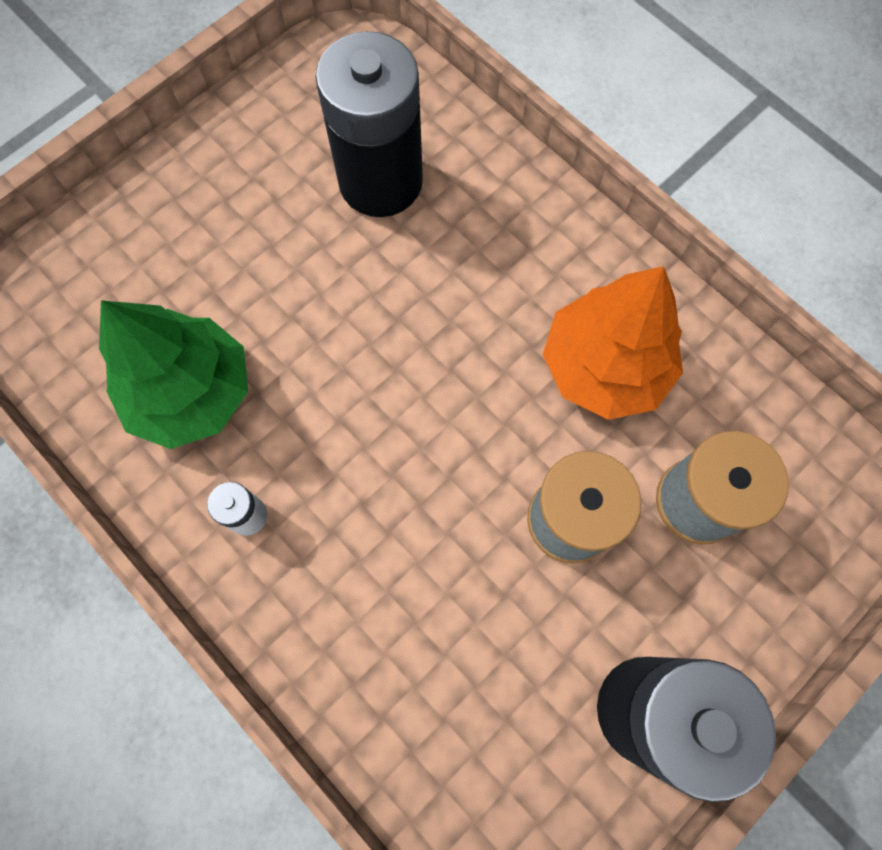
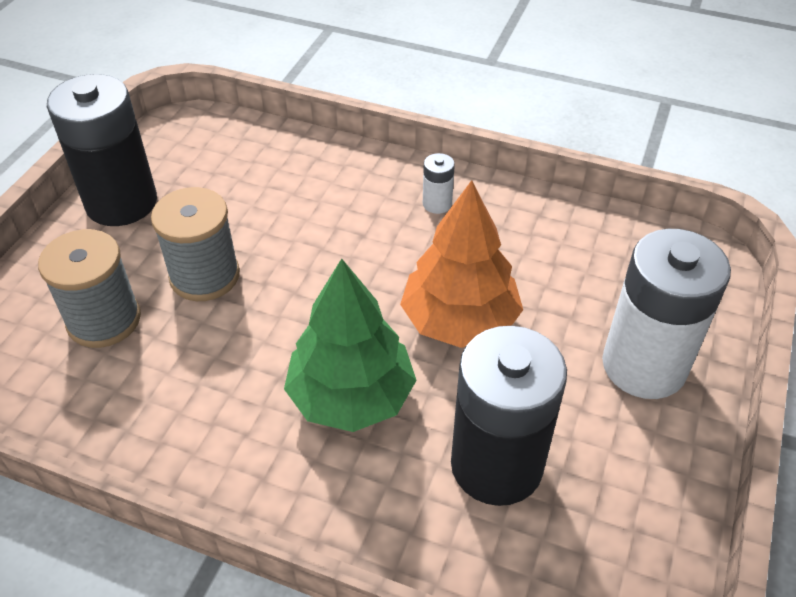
camera: 155 degrees right, 25 degrees down
(188, 213) = (644, 365): none -> white battery
(191, 392) = (530, 251): green tree -> green tree (351, 397)
(605, 366) = (208, 385): orange tree -> orange tree (459, 321)

